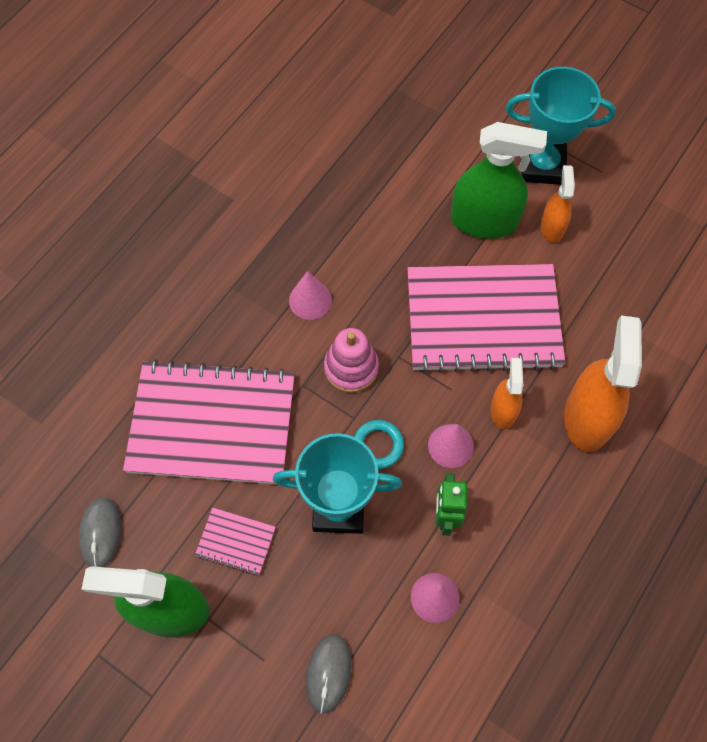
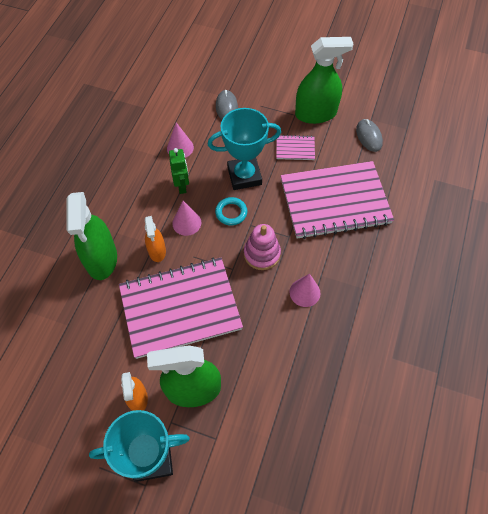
camera: 165 degrees right, 5 degrees down
(587, 418) = (101, 259): orange spray bottle -> green spray bottle

